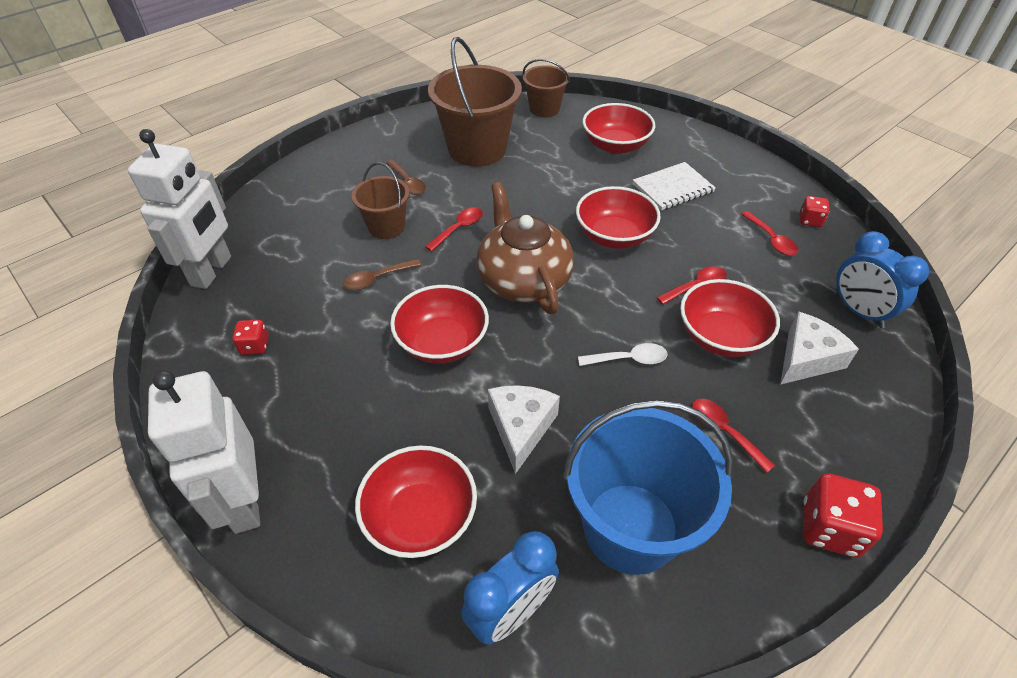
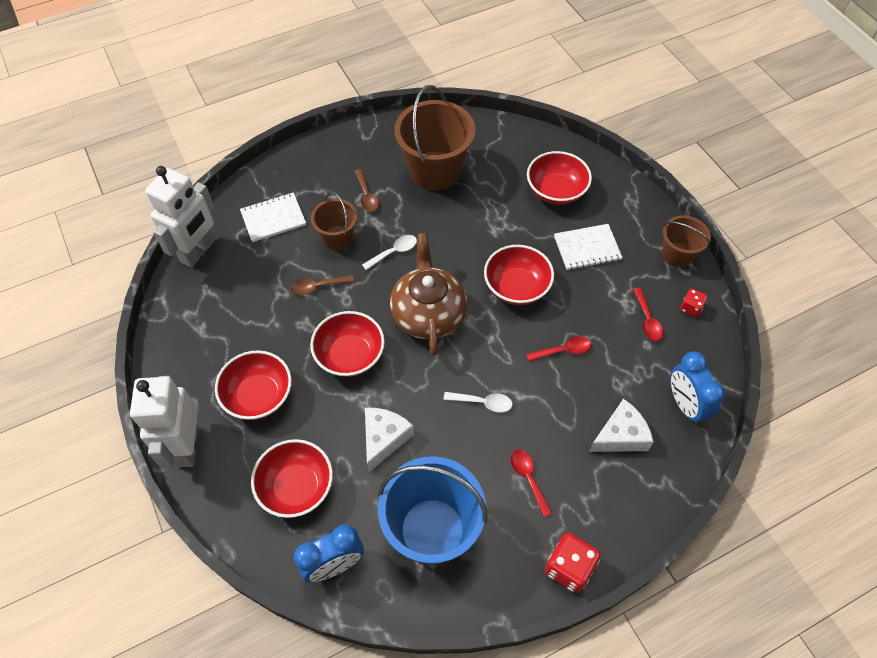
camera: 15 degrees right, 10 degrees up
(255, 346) = (216, 326): red dice -> none
(301, 222) = (273, 218): none -> white notebook
(459, 228) = (394, 252): red spoon -> white spoon
(544, 109) = (509, 135): brown bucket -> brown bucket (677, 255)
(720, 337) = (562, 400): red bowl -> red bowl (258, 396)

